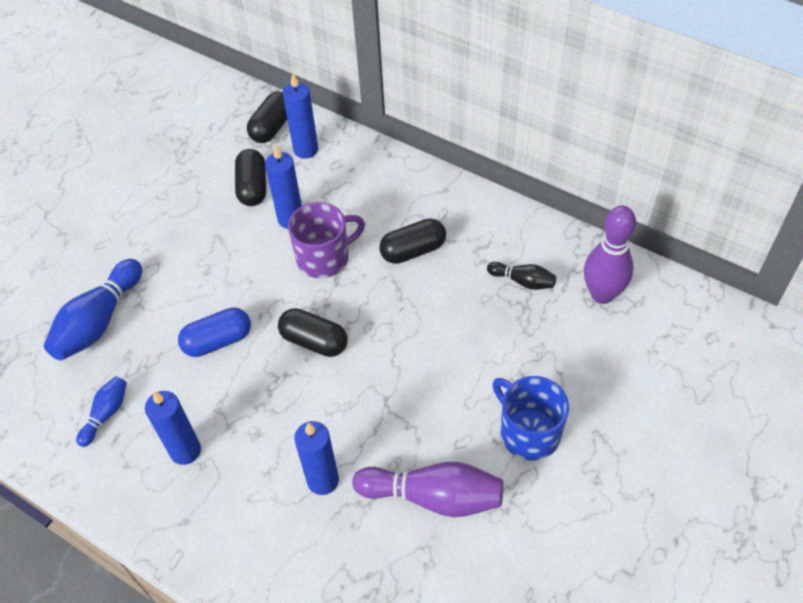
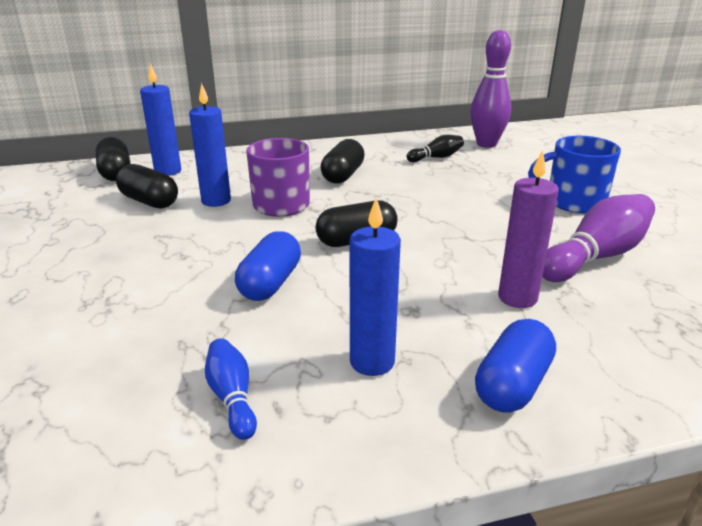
camera: 50 degrees left, 25 degrees down
(99, 321) = (103, 342): blue bowling pin -> none
(222, 531) = (512, 385): none -> blue capsule
(323, 480) = (517, 298): blue candle -> purple candle

